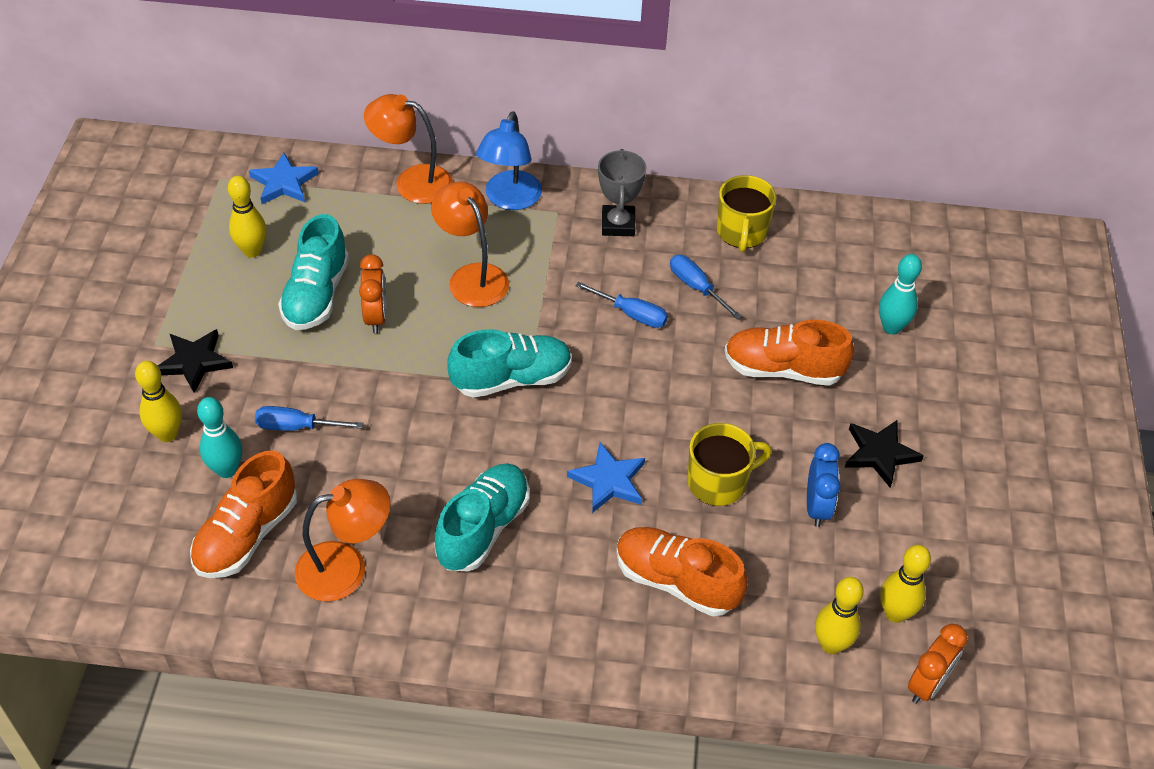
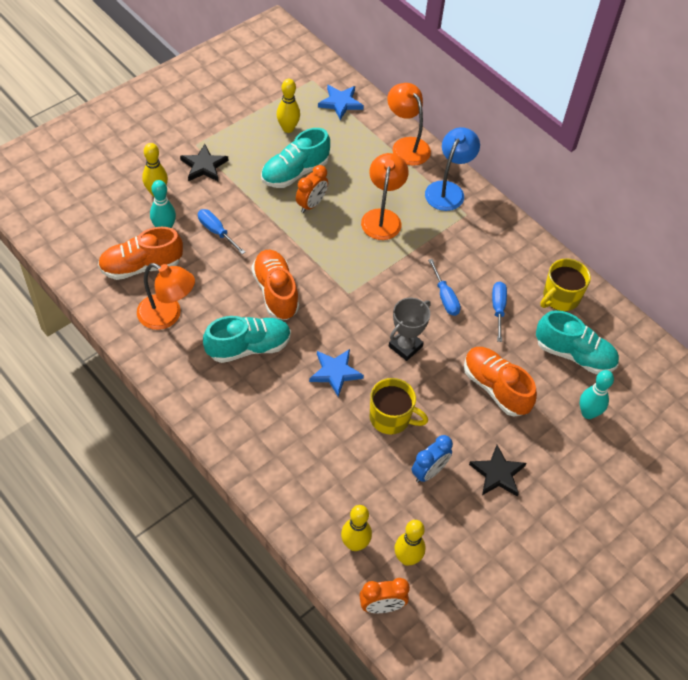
camera: 40 degrees right, 5 degrees up
(510, 199) = (448, 190): blue lamp -> blue lamp turned 150 degrees clockwise
(511, 379) = (344, 284): turquoise shoe -> turquoise shoe (574, 355)
(618, 224) = (493, 244): grey trophy -> grey trophy (405, 346)
(676, 581) = (312, 448): orange shoe -> orange shoe (275, 292)

